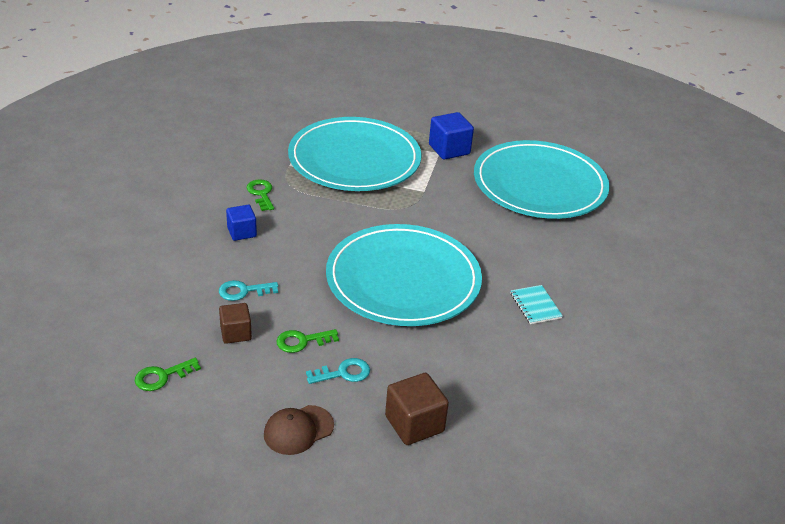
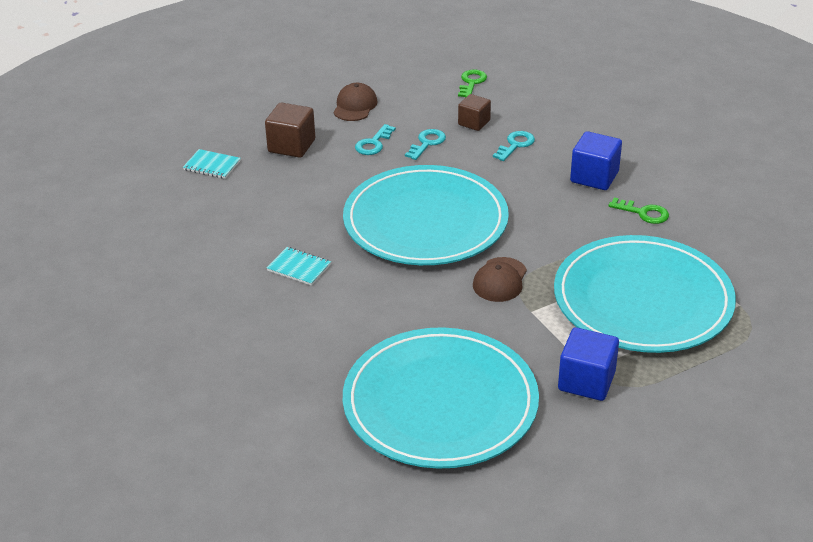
camera: 140 degrees right, 0 degrees up
(242, 232) = (594, 177): blue cube -> blue cube, size x1.51
(302, 341) = (427, 143): green key -> turquoise key
(414, 215) = (500, 280): none -> brown cap
(511, 454) = (212, 165): none -> turquoise notebook

